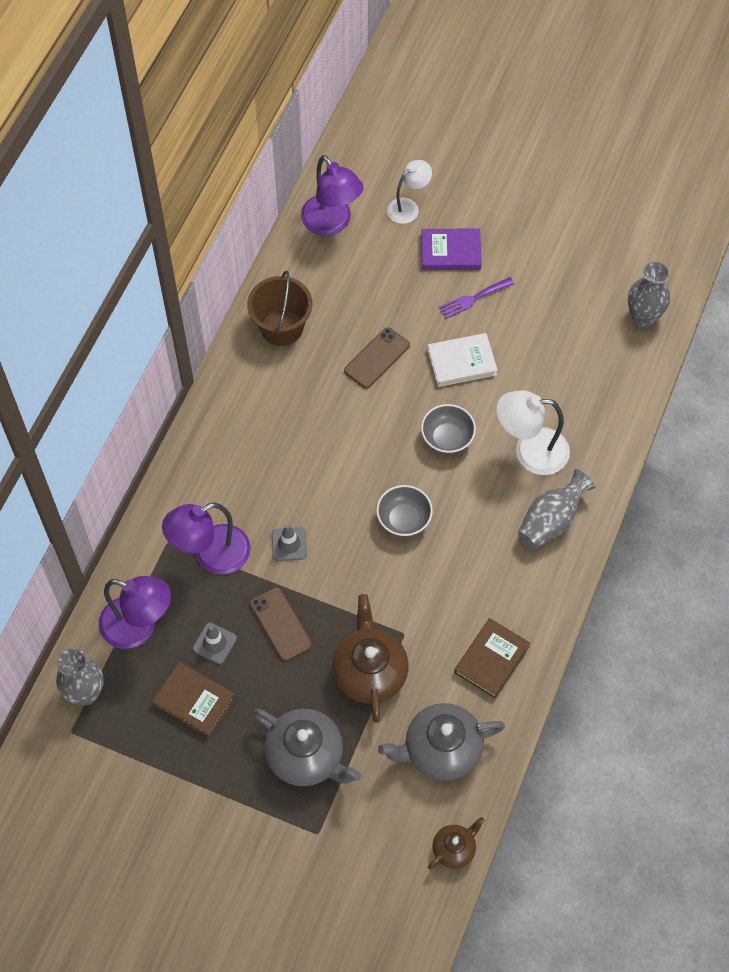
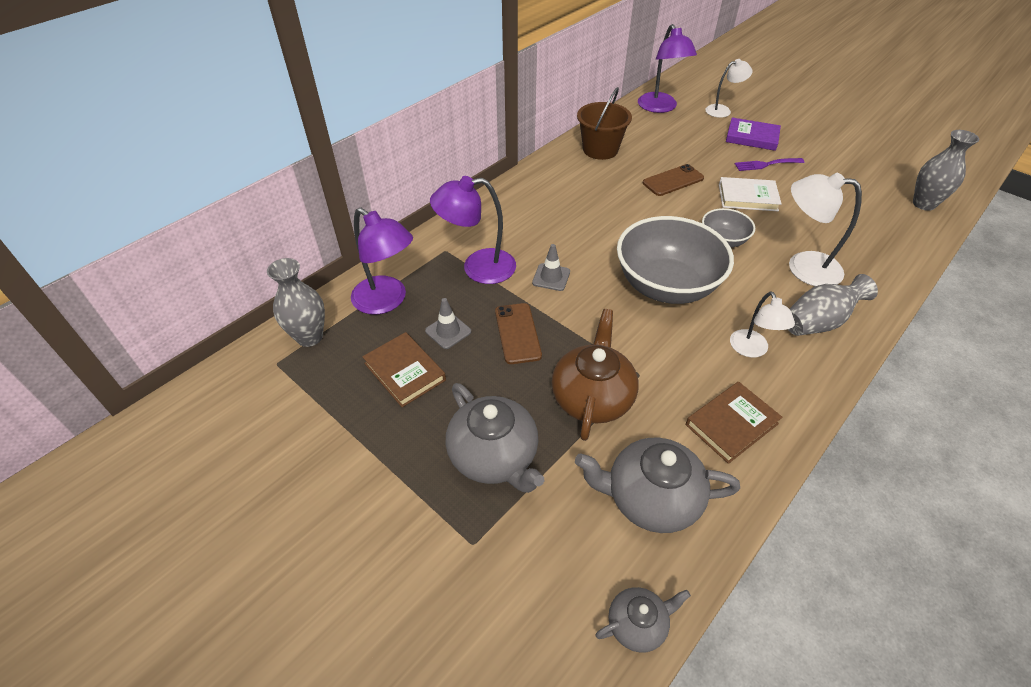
camera: 20 degrees right, 15 degrees down
(404, 519) = (666, 286): grey bowl -> grey bowl, size x2.00
(454, 849) = (637, 624): brown teapot -> grey teapot
(496, 574) = (752, 350): none -> white lamp

